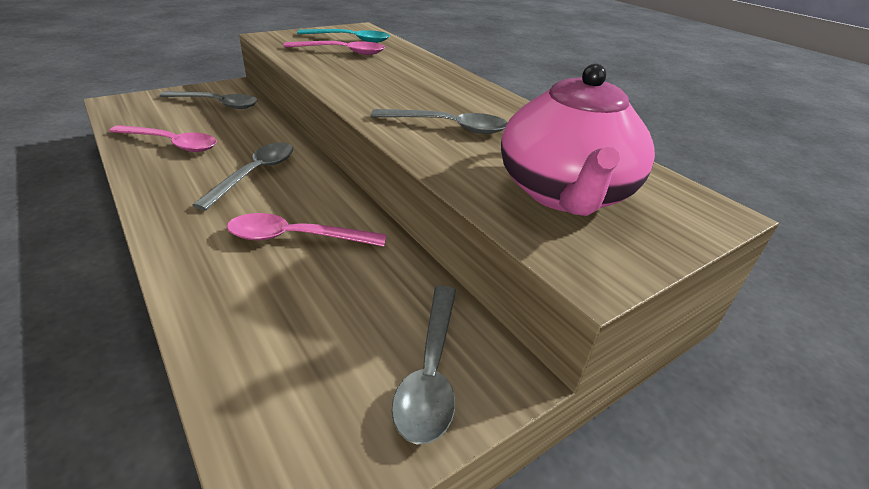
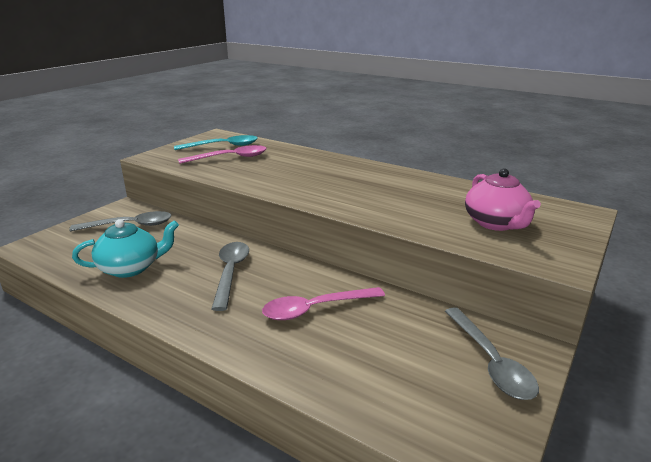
camera: 20 degrees left, 10 degrees down
(172, 144) = (131, 268): pink spoon -> turquoise teapot
(449, 127) = (378, 198): grey spoon -> none
(564, 193) = (496, 223): pink teapot -> pink teapot, size x0.65

